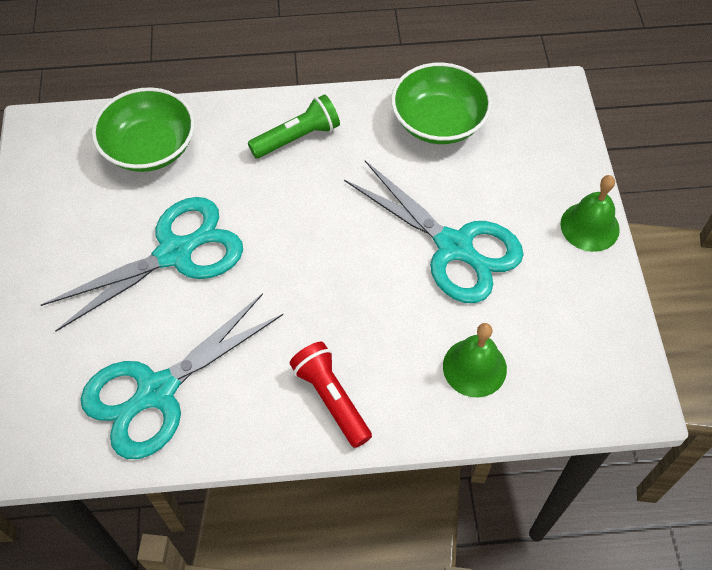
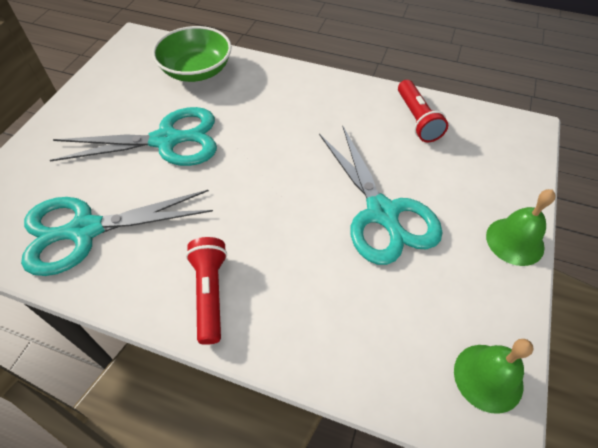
camera: 25 degrees right, 5 degrees down
(297, 138) = (301, 96): green flashlight -> none
(438, 121) = (417, 119): green bowl -> red flashlight
(474, 367) = (348, 320): green bell -> green bell (488, 377)

